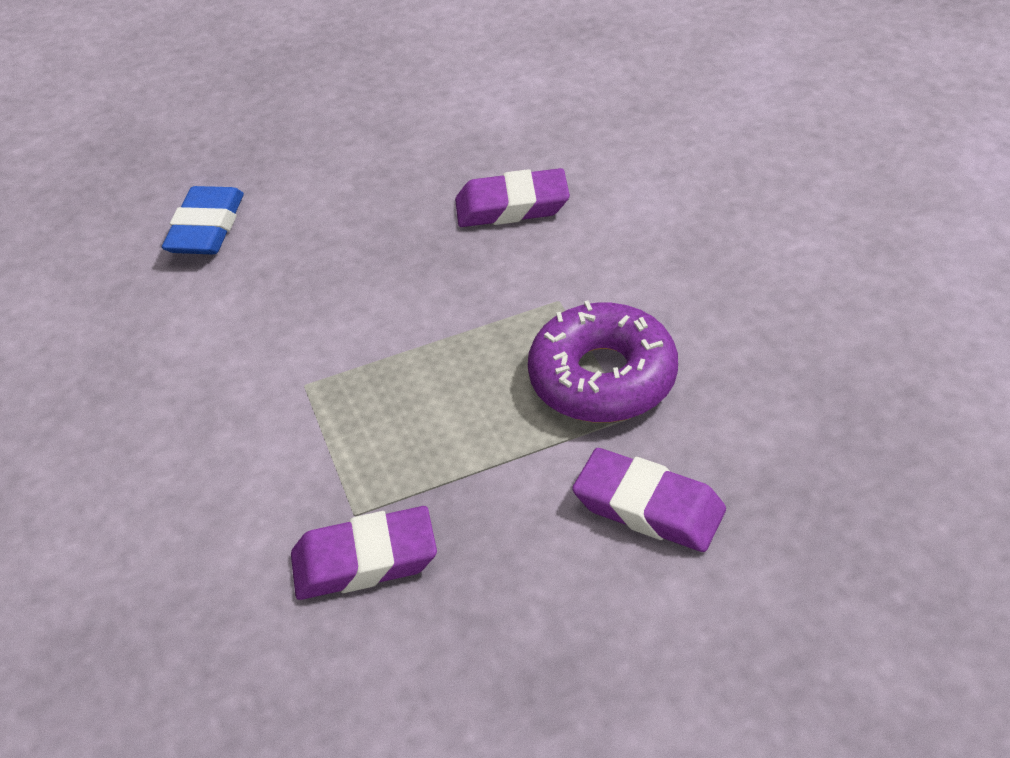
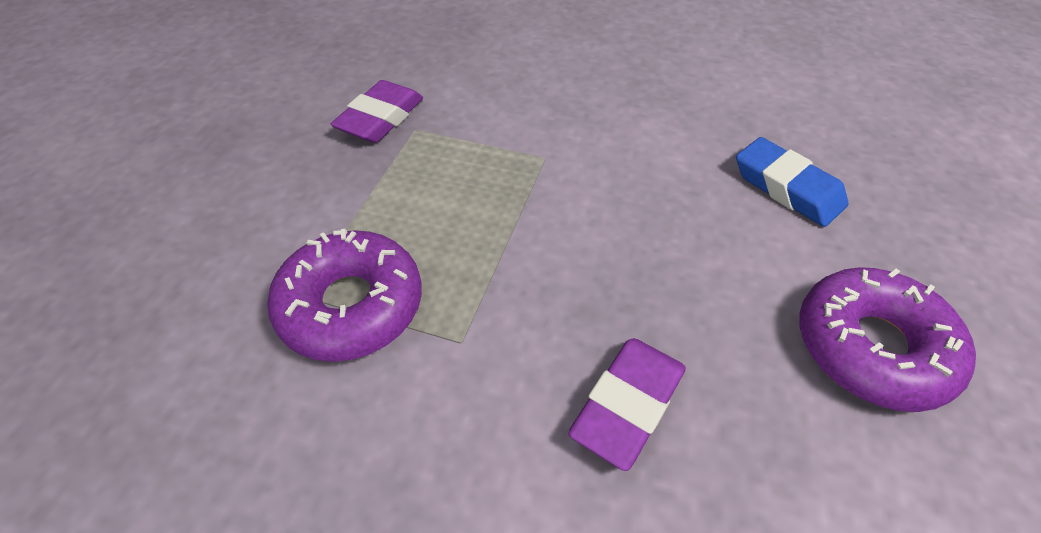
camera: 125 degrees right, 5 degrees up
(351, 140) = (871, 347): none -> purple donut
(649, 507) = (232, 246): purple eraser -> none

